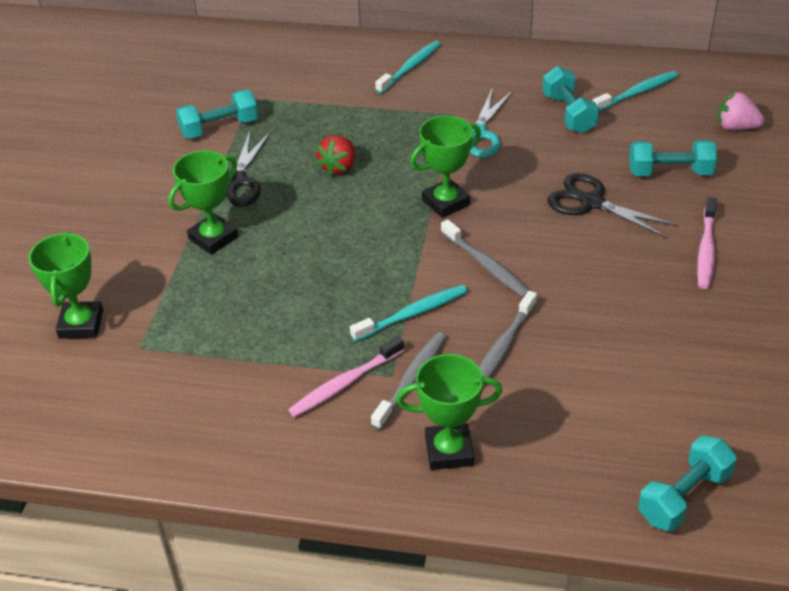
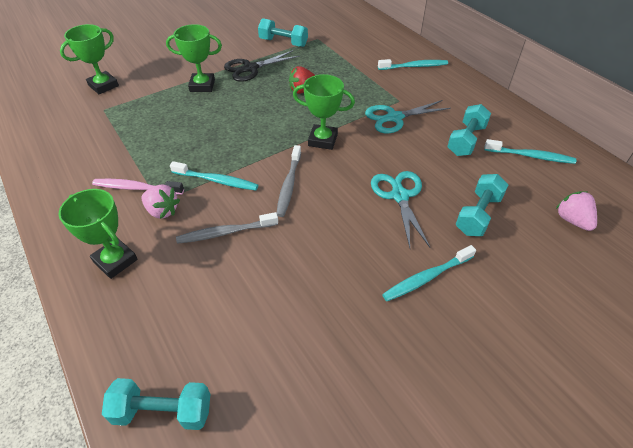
camera: 45 degrees right, 5 degrees up
(411, 379) = (162, 211): grey toothbrush -> pink strawberry
(591, 202) = (399, 196): black scissors -> turquoise scissors
(670, 172) = (478, 214): turquoise dumbbell -> turquoise dumbbell turned 75 degrees clockwise
(706, 249) = (426, 277): pink toothbrush -> turquoise toothbrush

